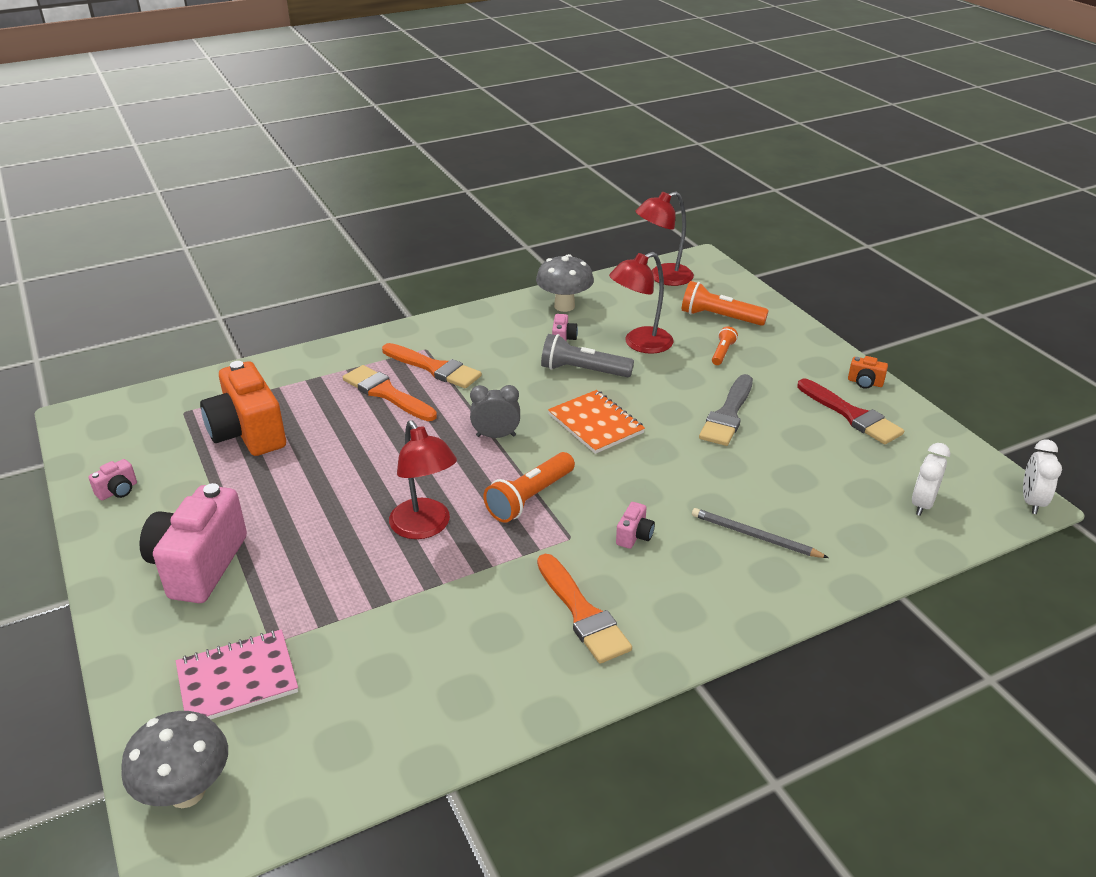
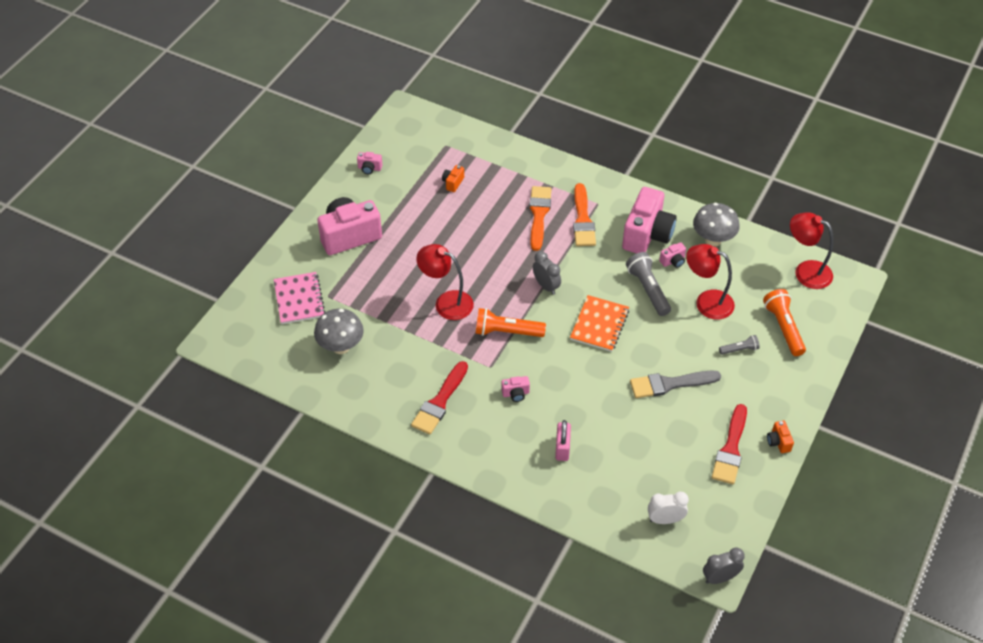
camera: 55 degrees right, 15 degrees up
(187, 792) = (235, 325): grey mushroom -> grey mushroom (341, 347)
(237, 679) = (299, 299): pink notebook -> pink notebook turned 45 degrees clockwise
(248, 433) = (453, 183): orange camera -> orange camera, size x0.42
(425, 527) = (446, 302): red lamp -> red lamp turned 90 degrees clockwise
(508, 339) = (647, 235): none -> pink camera
(582, 613) = (440, 402): orange brush -> red brush
(722, 352) = (739, 349): orange flashlight -> grey flashlight
(755, 536) = (562, 448): grey pencil -> pink padlock
(1031, 501) = (720, 578): white clock -> grey clock

